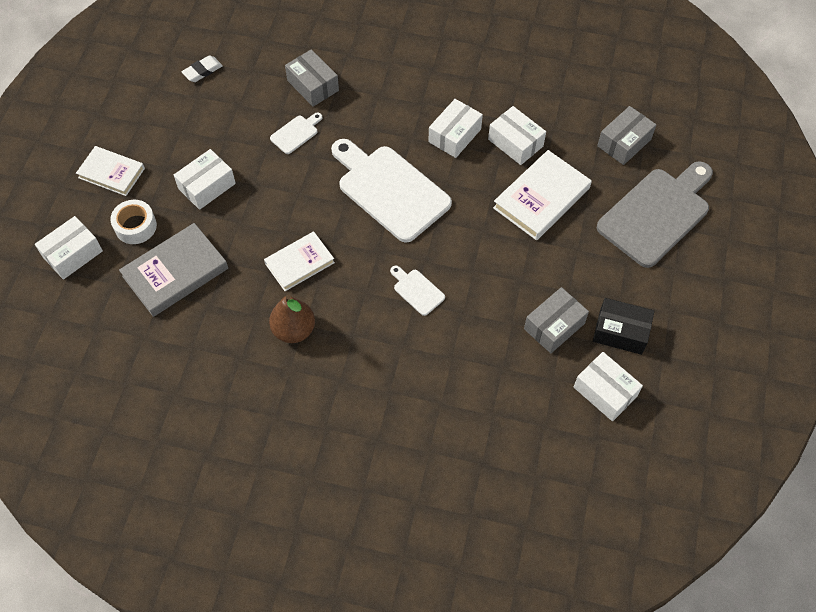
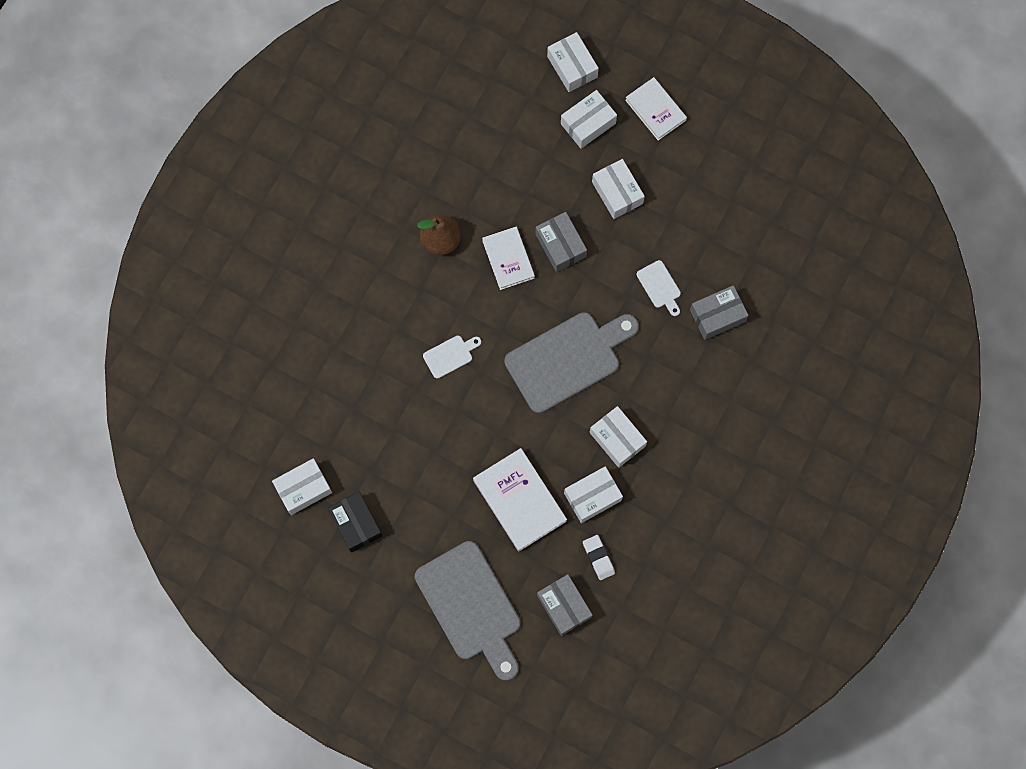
camera: 105 degrees right, 15 degrees up
(111, 173) = (655, 110): white book -> white book turned 75 degrees counterclockwise
(135, 226) = (588, 123): white tape -> white box
(175, 272) = (528, 151): grey book -> none
(202, 71) = (764, 212): white eraser -> white eraser (598, 558)
(390, 190) = (567, 359): white cutting board -> grey cutting board
(554, 326) = (379, 466): grey box -> grey box (560, 245)
(620, 332) = (356, 523): black box -> black box turned 60 degrees counterclockwise

